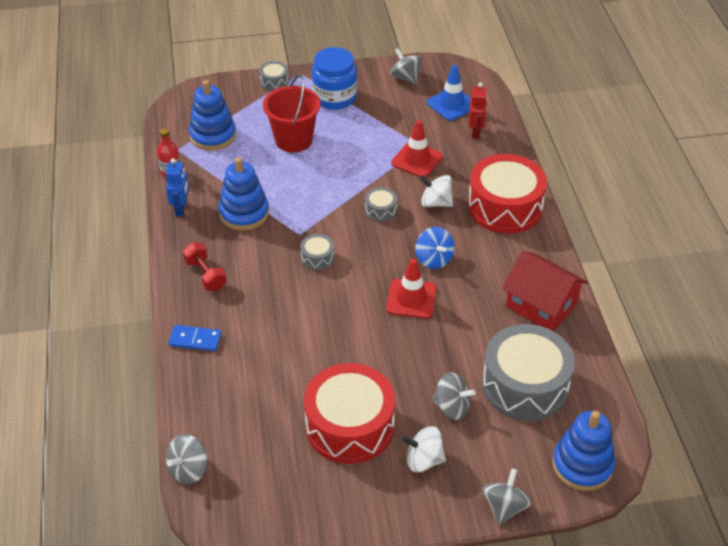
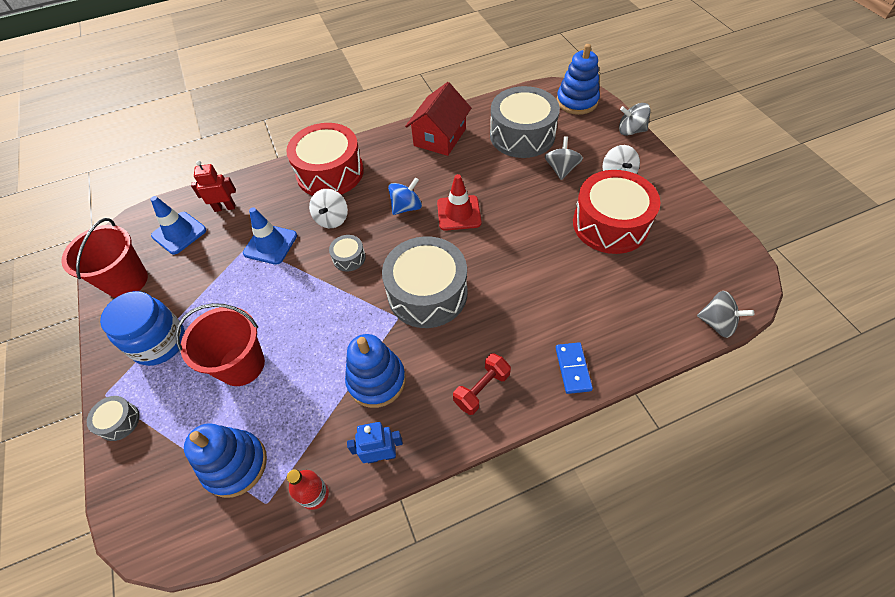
camera: 100 degrees left, 10 degrees up
(317, 257) = (427, 293): grey drum -> grey drum, size x2.31
(405, 77) = (127, 281): grey spinning top -> red bucket
(417, 160) = (270, 244): red traffic cone -> blue traffic cone

